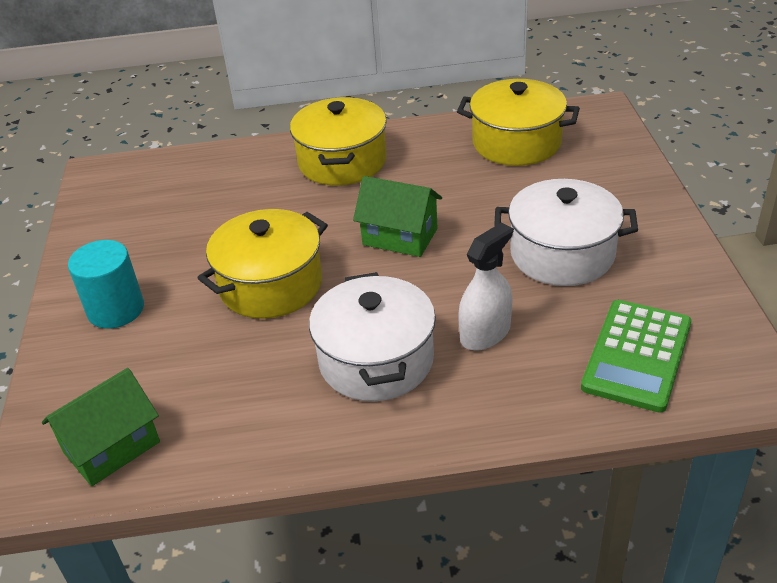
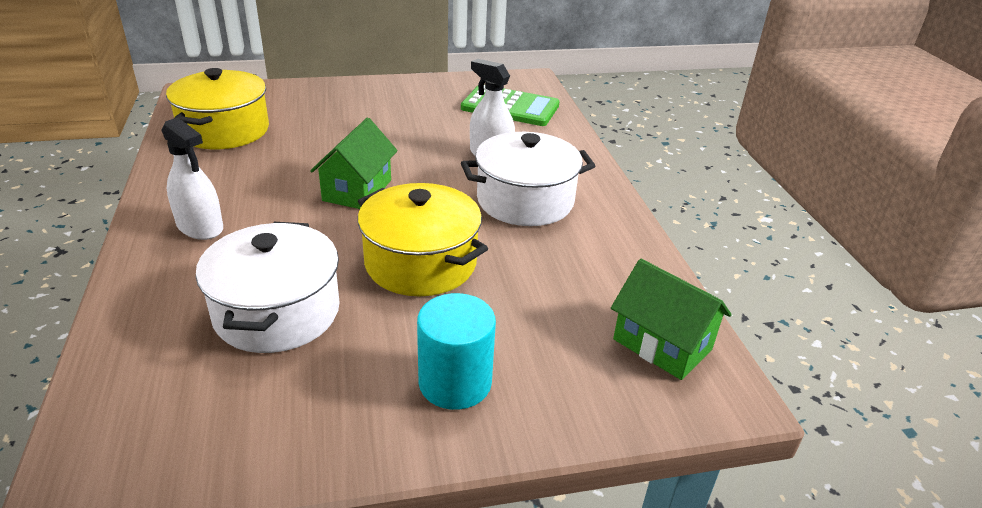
camera: 100 degrees left, 5 degrees down
(342, 161) = (200, 227): yellow pot -> white spray bottle
(562, 254) = (399, 122): white pot -> white pot (277, 312)

